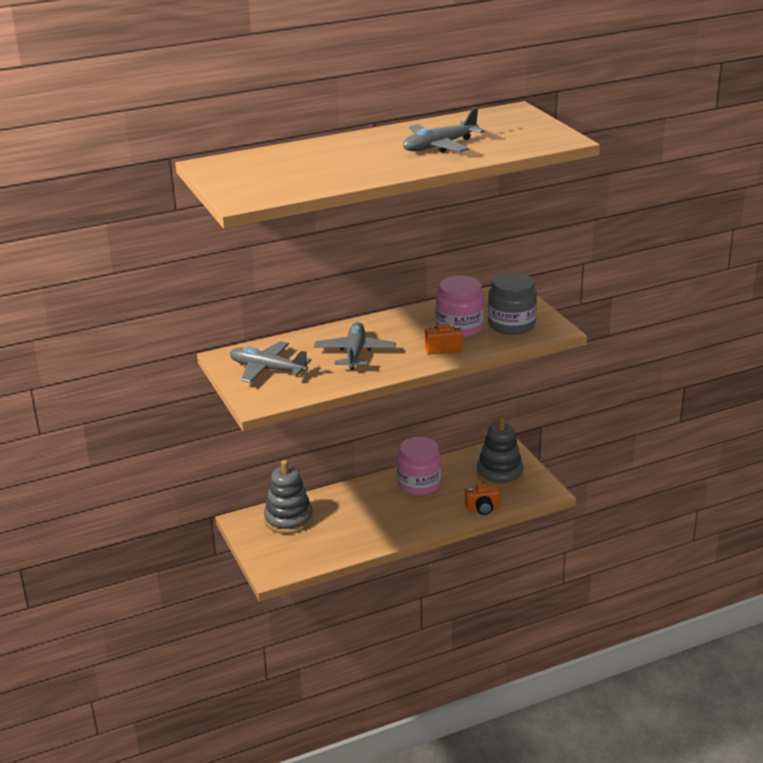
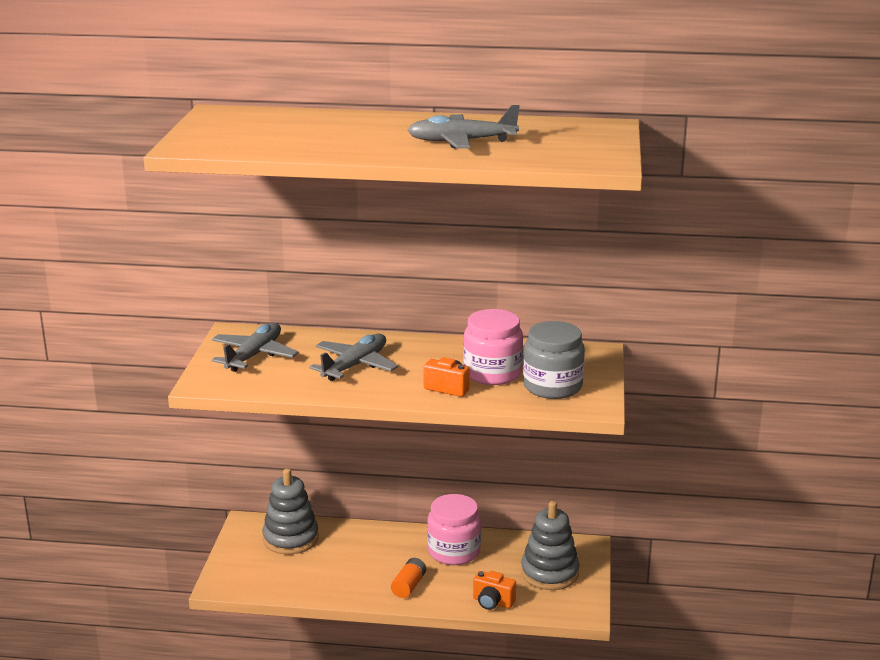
camera: 30 degrees right, 5 degrees down
(267, 369) = (254, 355): grey plane -> grey plane turned 60 degrees clockwise
(413, 520) = (409, 586): none -> orange battery

